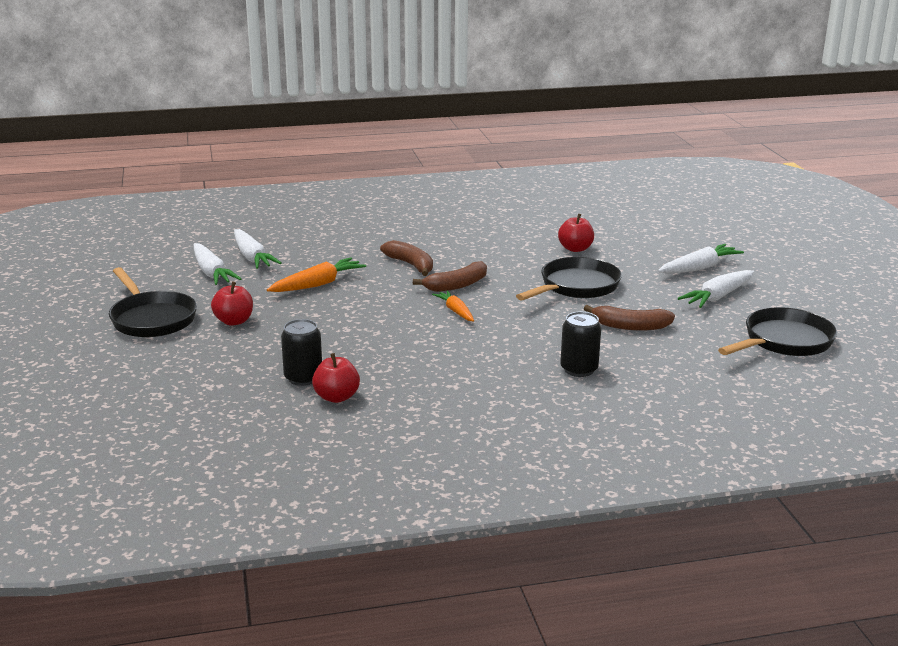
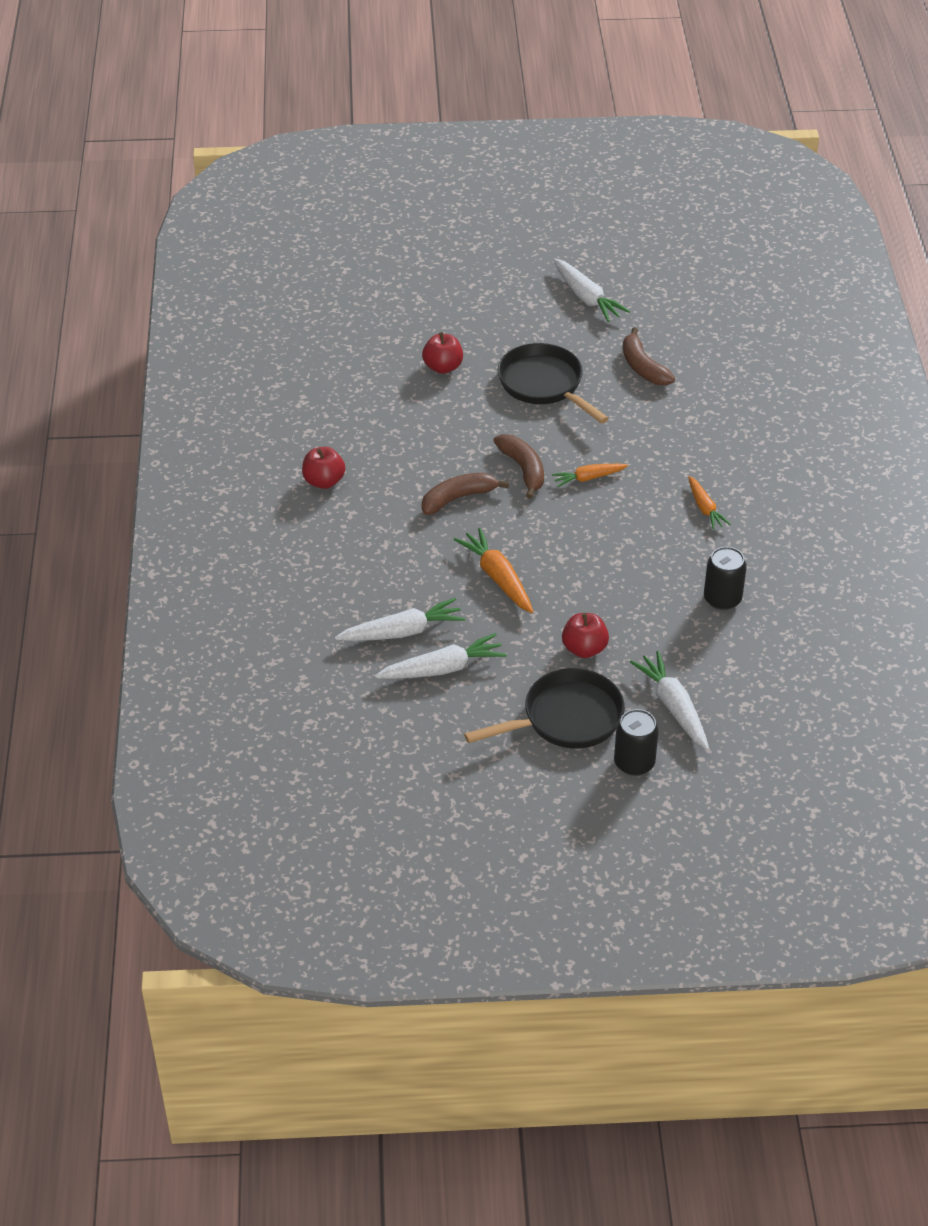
camera: 80 degrees left, 20 degrees up
(336, 397) = (763, 578): red apple -> red apple (324, 481)
(432, 364) = (705, 508): none -> orange carrot
(579, 369) = (726, 416): black can -> black can (634, 763)
(630, 326) = (643, 367): brown banana -> brown banana turned 135 degrees clockwise
(699, 268) = (515, 293): white carrot -> white carrot (673, 707)
(784, 341) = (687, 283): black pan -> none

